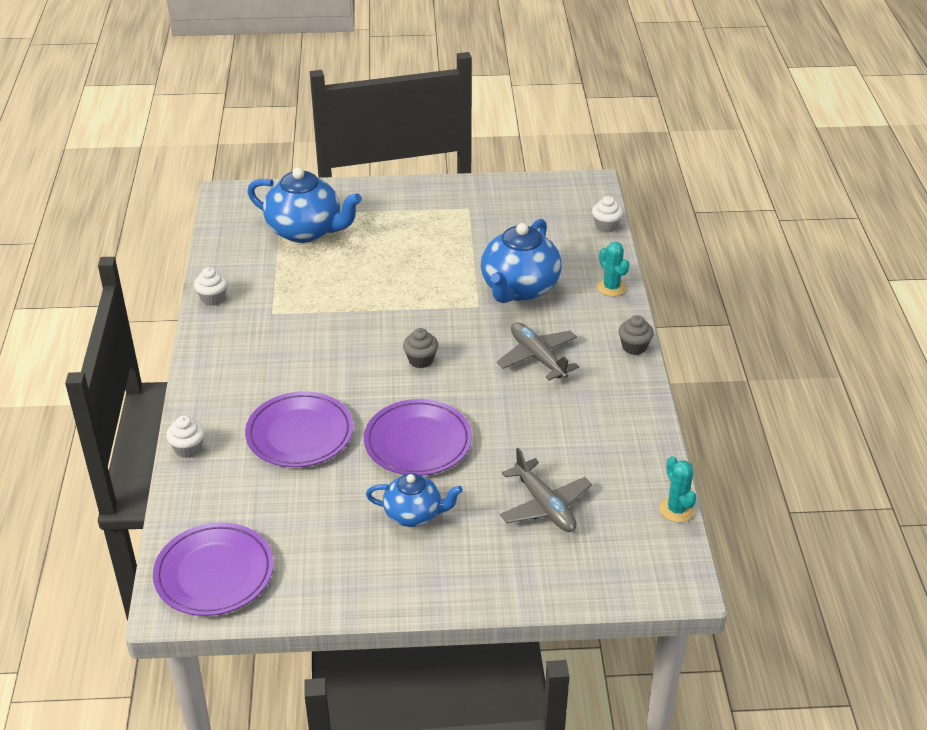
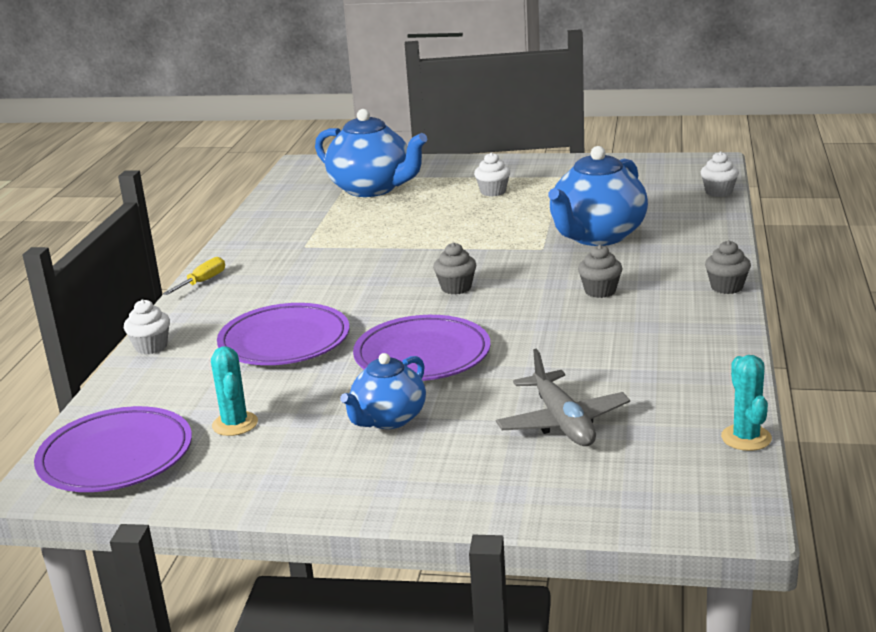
camera: 15 degrees right, 15 degrees down
(199, 365) = (202, 282): none -> yellow screwdriver
(213, 298) = (246, 233): white cupcake -> white cupcake (493, 192)
(414, 514) = (388, 419): blue teapot -> blue teapot turned 105 degrees clockwise
(537, 357) = (600, 291): grey plane -> grey cupcake
(611, 287) = (711, 238): turquoise cactus -> turquoise cactus (235, 424)

